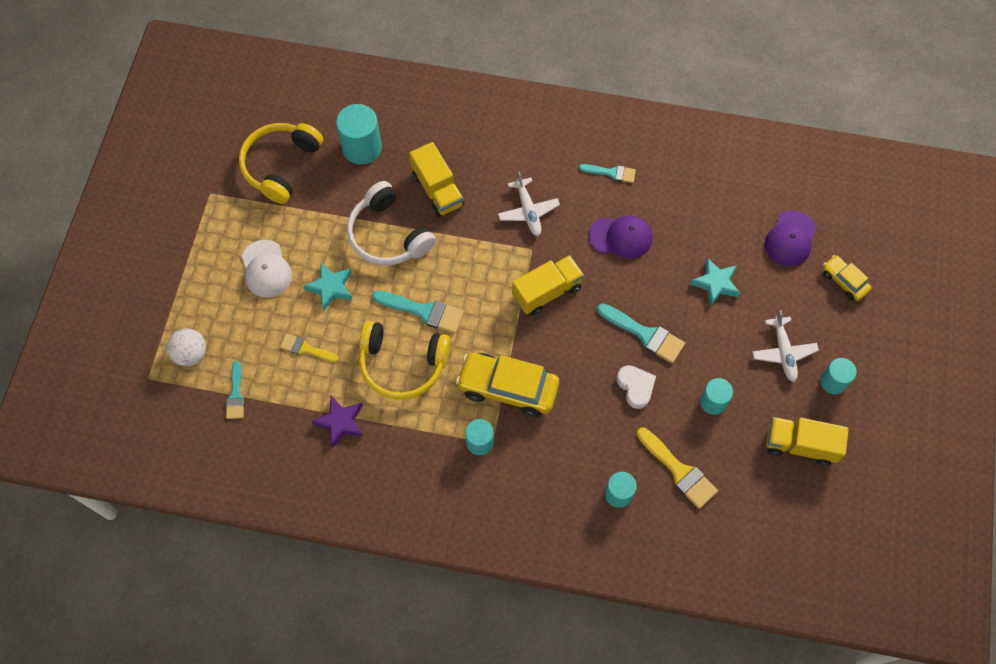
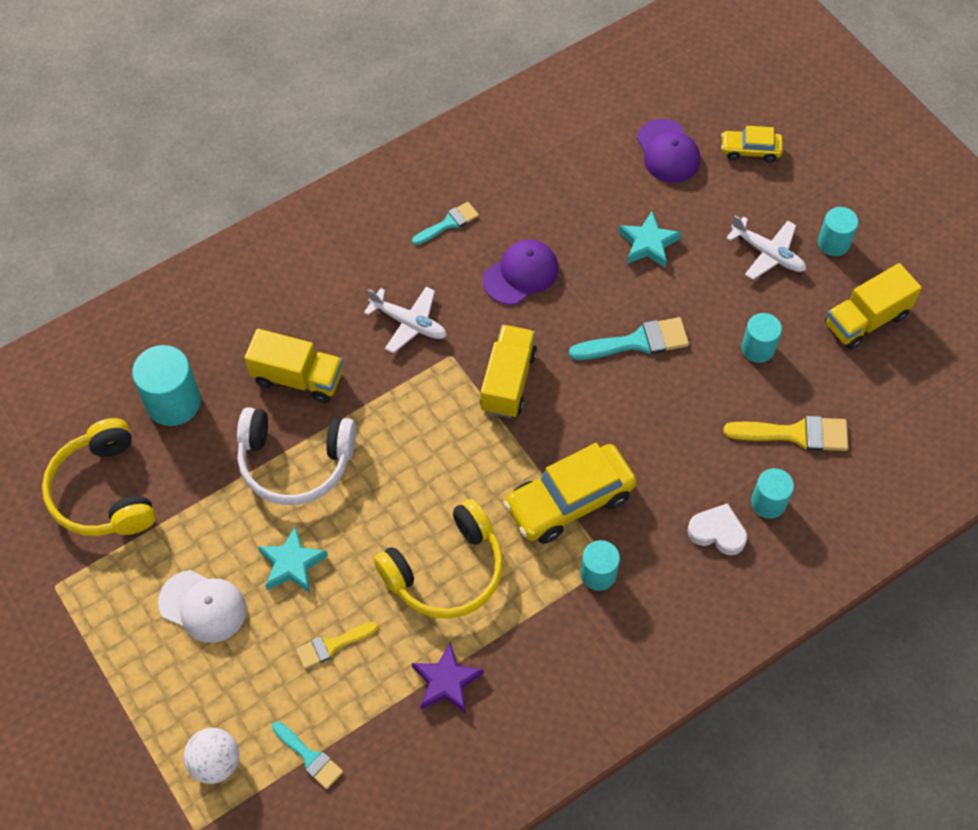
camera: 45 degrees left, 5 degrees down
(424, 311) = (412, 503): turquoise brush -> none
(636, 387) = (680, 395): white heart -> white heart (717, 532)

